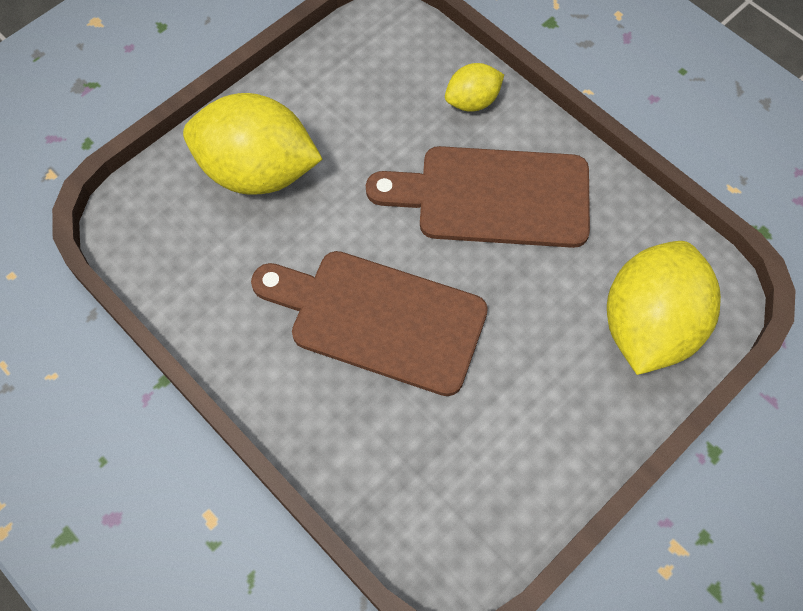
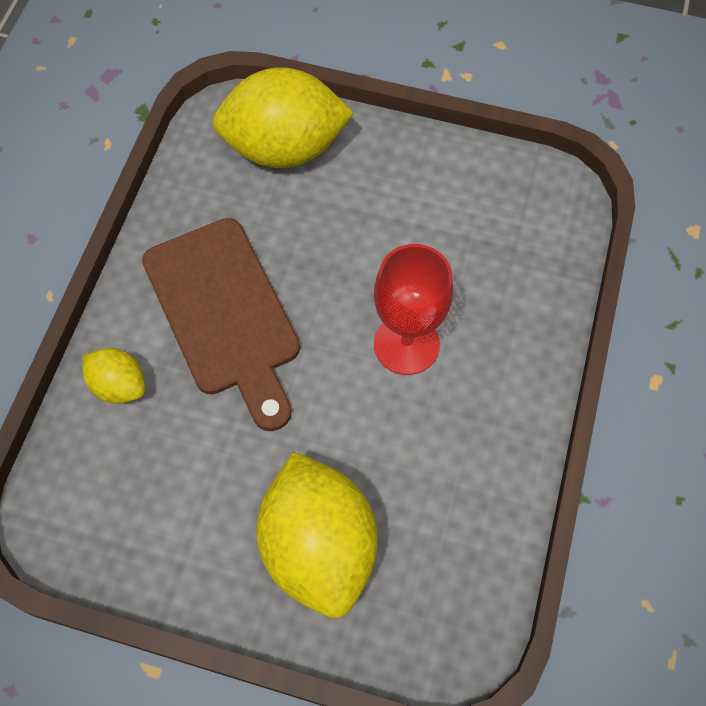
camera: 120 degrees left, 0 degrees up
(378, 319) = (406, 344): brown cutting board -> red goblet

